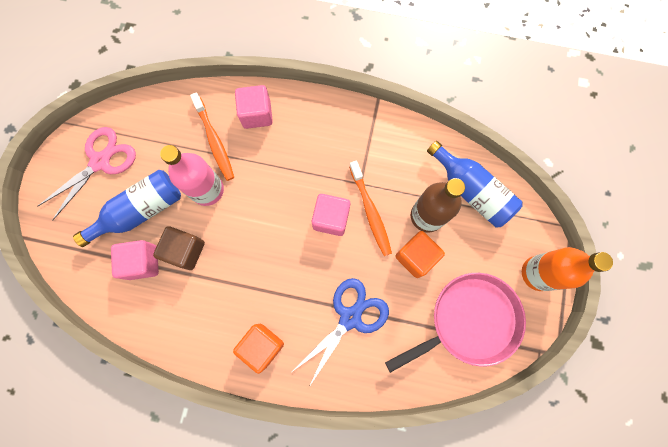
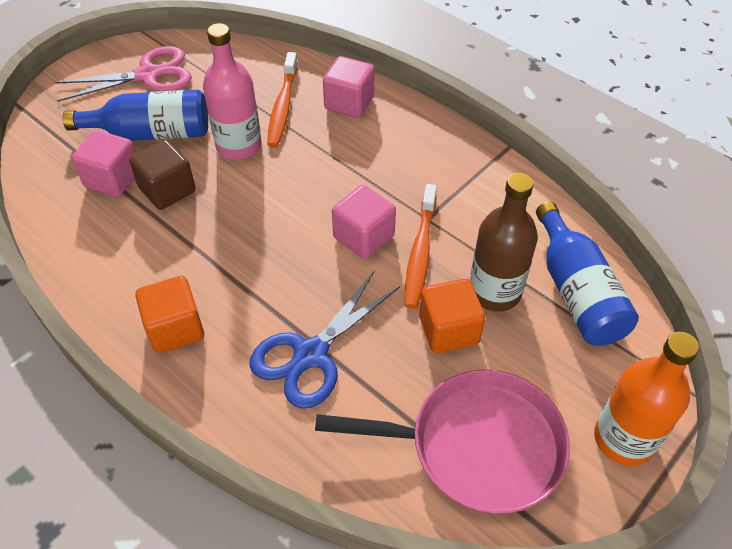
camera: 30 degrees right, 25 degrees down
(350, 317) = (310, 355): blue scissors -> blue scissors turned 150 degrees clockwise

